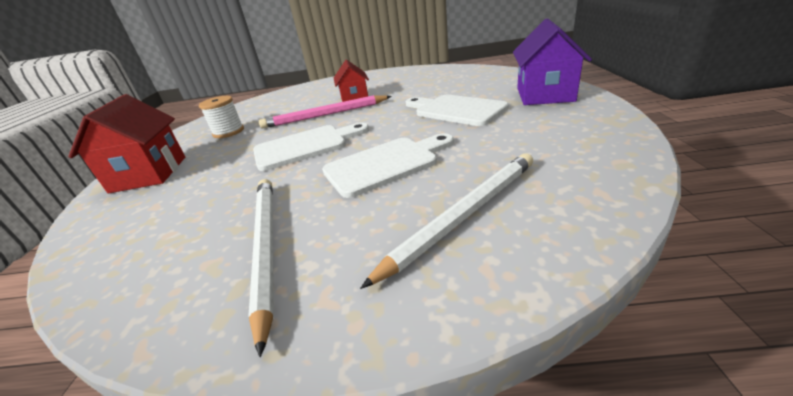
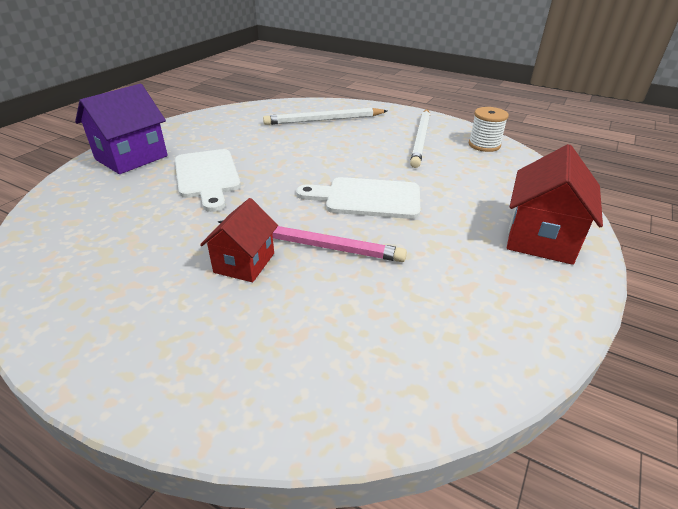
camera: 155 degrees left, 5 degrees up
(228, 132) = (455, 282): white spool -> white spool (484, 145)
(386, 164) = (325, 154): white cutting board -> none

